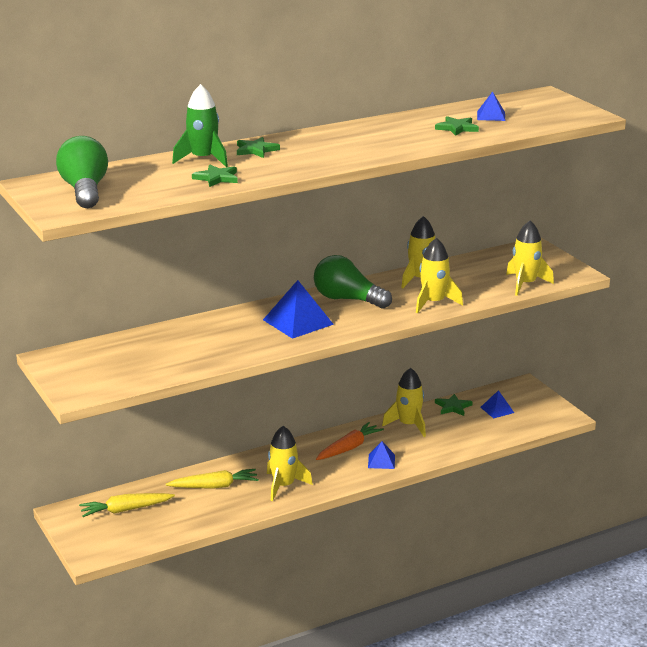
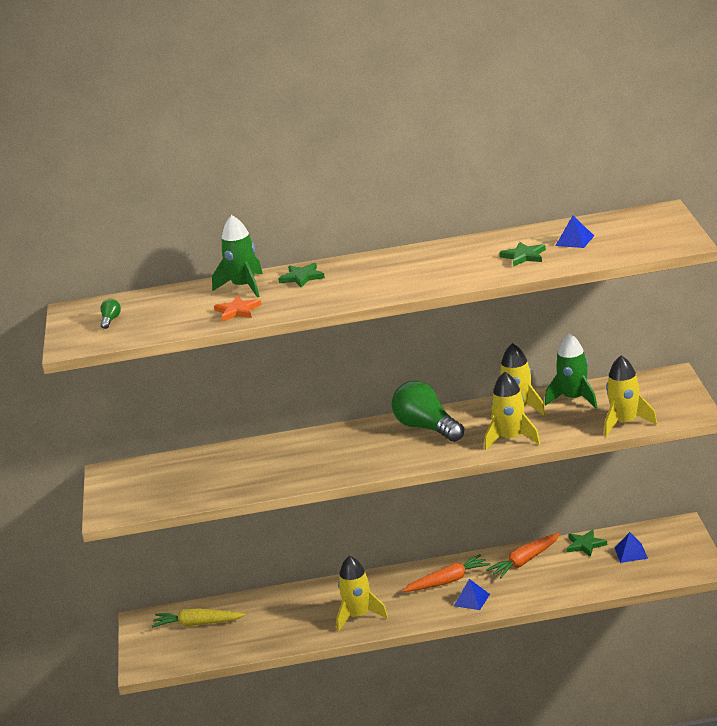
camera: 25 degrees right, 0 degrees up
(85, 191) = (110, 320): green light bulb -> green light bulb, size x0.41
(214, 486) = (293, 609): yellow carrot -> none
(216, 178) = (237, 311): green star -> orange star
(298, 322) = (360, 451): blue pyramid -> none
(408, 425) = (525, 561): yellow rocket -> orange carrot
(464, 269) = (574, 399): none -> green rocket

